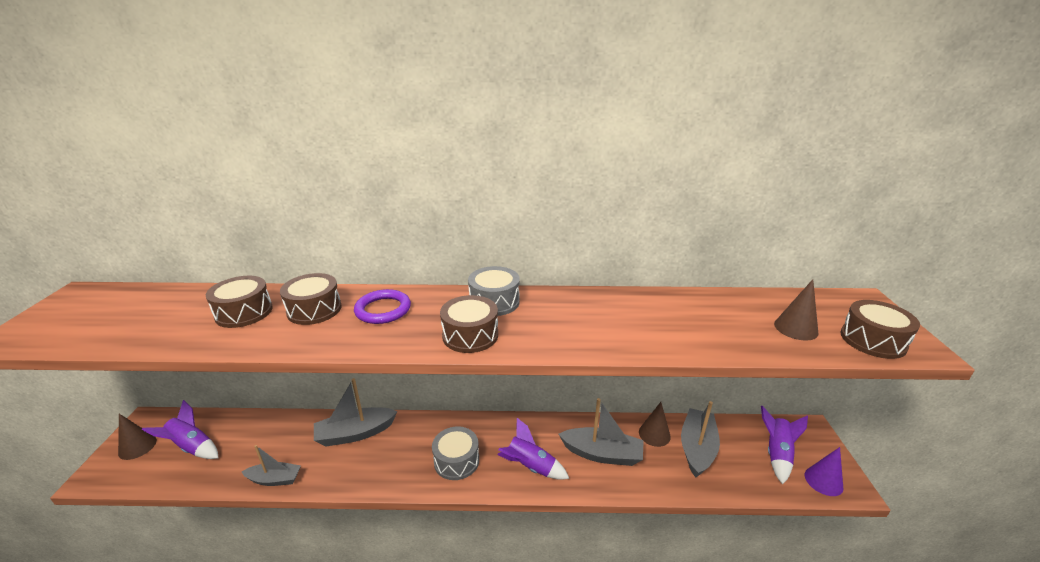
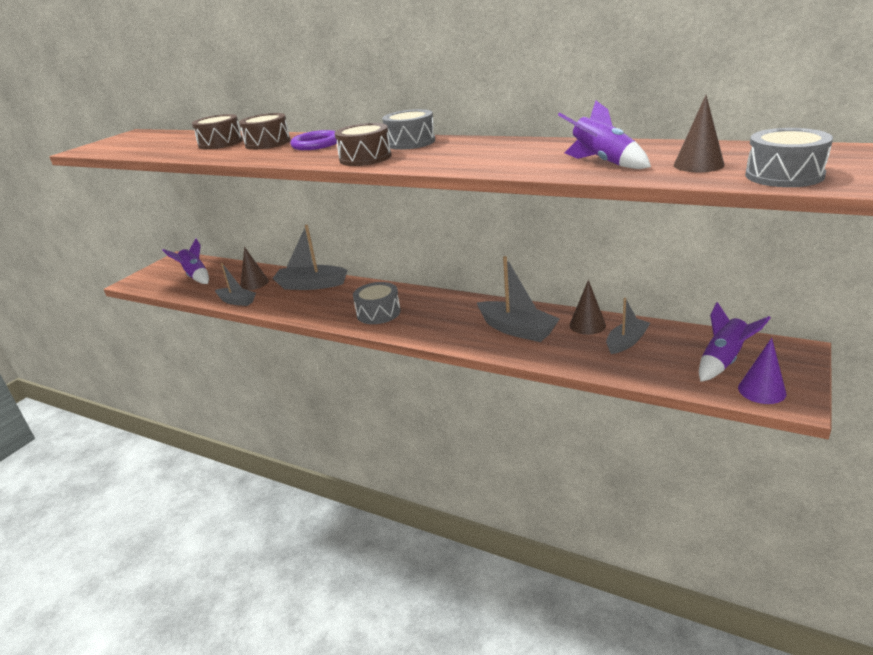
camera: 30 degrees right, 0 degrees up
(137, 446) = (163, 271): brown cone -> brown cone (254, 283)
(530, 467) = (439, 326): purple rocket -> purple rocket (603, 162)
(697, 448) = (626, 342): grey boat -> grey boat, size x0.64
(872, 340) = (784, 175): brown drum -> grey drum

